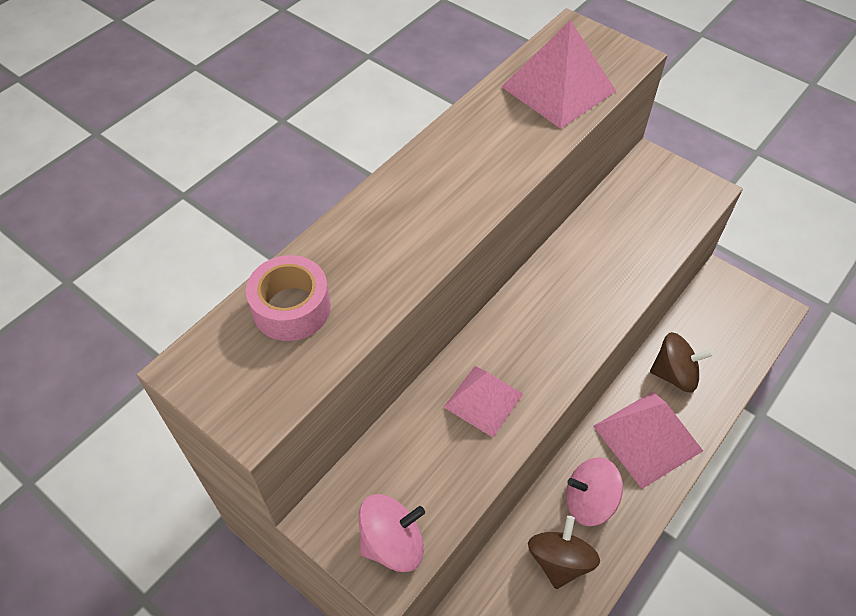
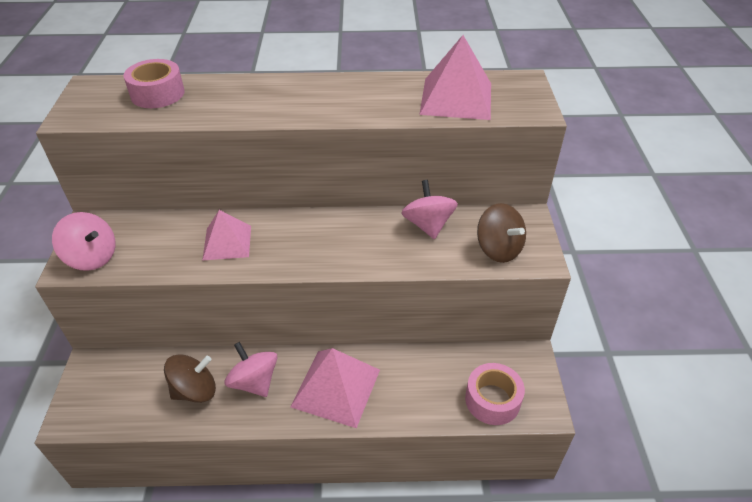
camera: 50 degrees right, 10 degrees down
(601, 231) = (428, 225): none -> pink spinning top
(674, 374) = (408, 375): brown spinning top -> brown spinning top (498, 249)
(744, 335) = (492, 400): none -> pink tape

